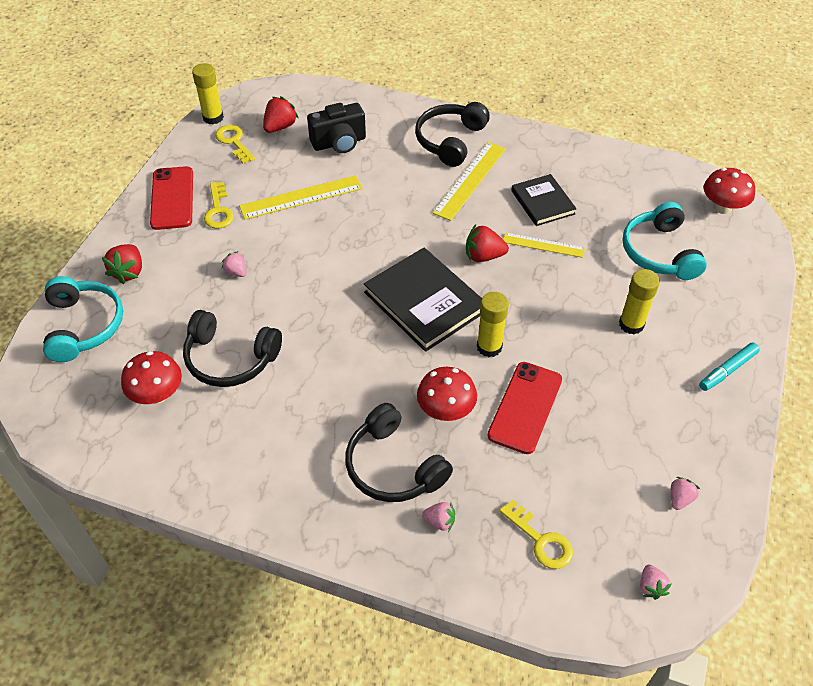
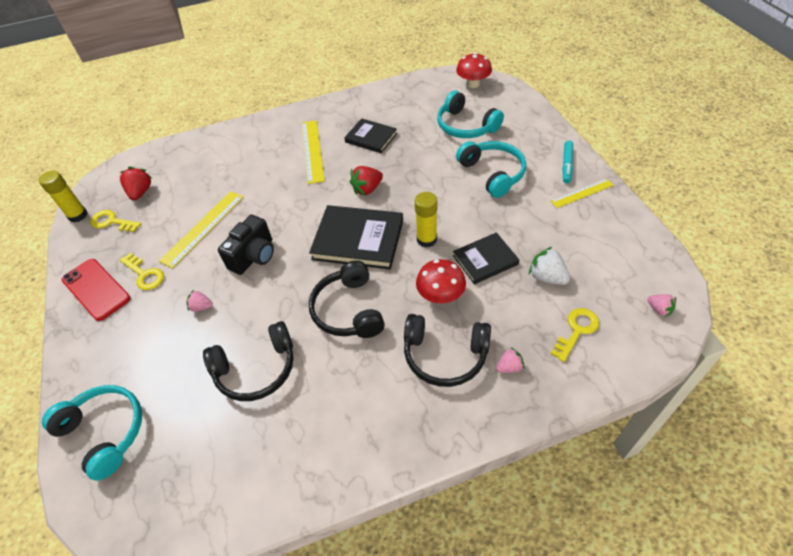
camera: 35 degrees left, 0 degrees up
(128, 272) = (108, 365): red strawberry -> none
(157, 394) = (222, 437): red mushroom -> none
(339, 143) = (197, 178): black camera -> black camera (254, 256)
(450, 141) = (275, 135): black headphones -> black headphones (348, 310)
(525, 407) = (485, 260): red phone -> black book
(540, 540) = (576, 331): yellow key -> yellow key turned 60 degrees counterclockwise
(543, 245) = (397, 161): yellow ruler -> yellow ruler (582, 193)
(569, 469) = (547, 277): none -> white strawberry
(631, 324) = (492, 173): yellow glue stick -> turquoise headphones
(680, 498) = (619, 249): pink strawberry -> none

